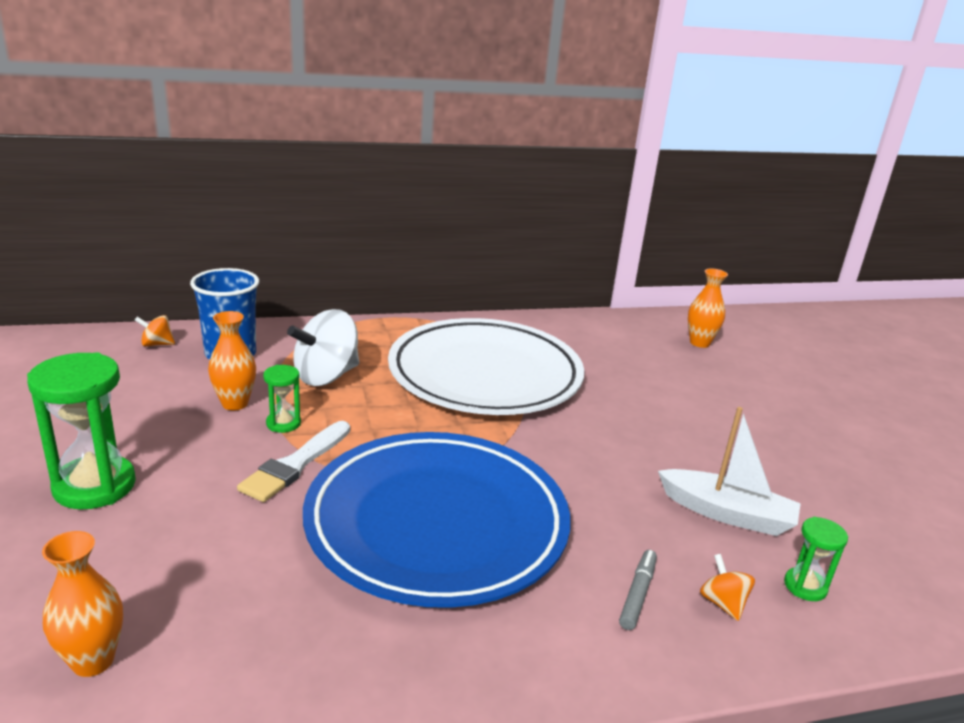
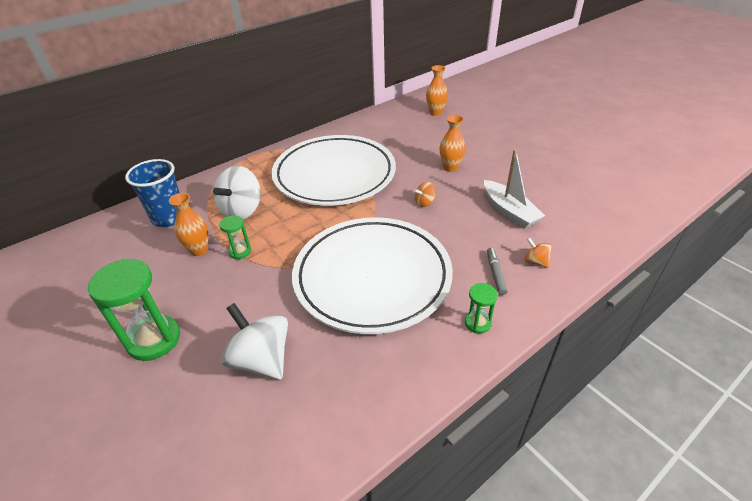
camera: 20 degrees left, 15 degrees up
(93, 661) = (244, 441): orange vase -> orange vase (450, 167)
(157, 344) = (113, 229): orange spinning top -> orange spinning top (424, 202)
(201, 566) = (261, 359): none -> white spinning top
(295, 464) = (267, 274): white brush -> none
(437, 523) = (372, 277): blue plate -> white plate
(727, 513) = (509, 211): white boat -> white boat turned 60 degrees clockwise
(805, 586) = (565, 236): green hourglass -> green hourglass (477, 323)

